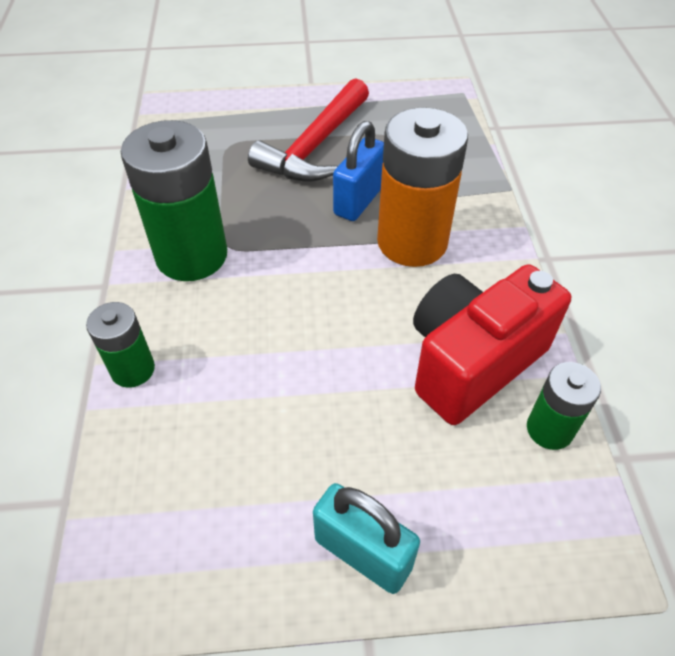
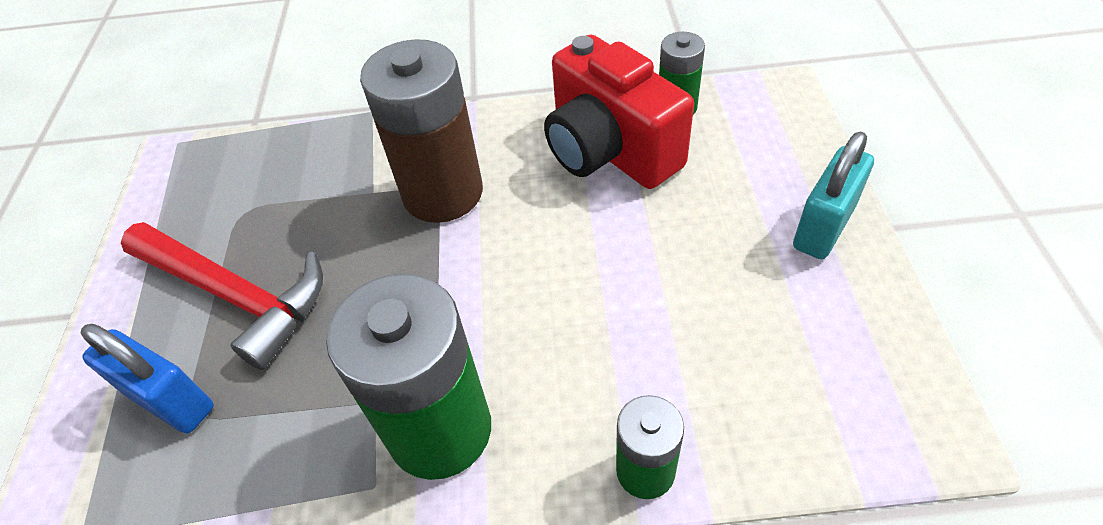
camera: 85 degrees left, 0 degrees up
(359, 200) = (362, 243): blue padlock -> blue padlock (171, 401)
(412, 242) = (443, 193): orange battery -> brown battery

